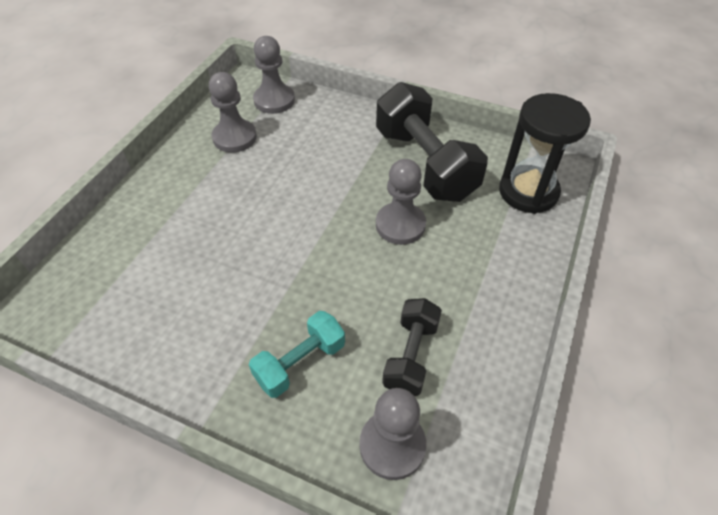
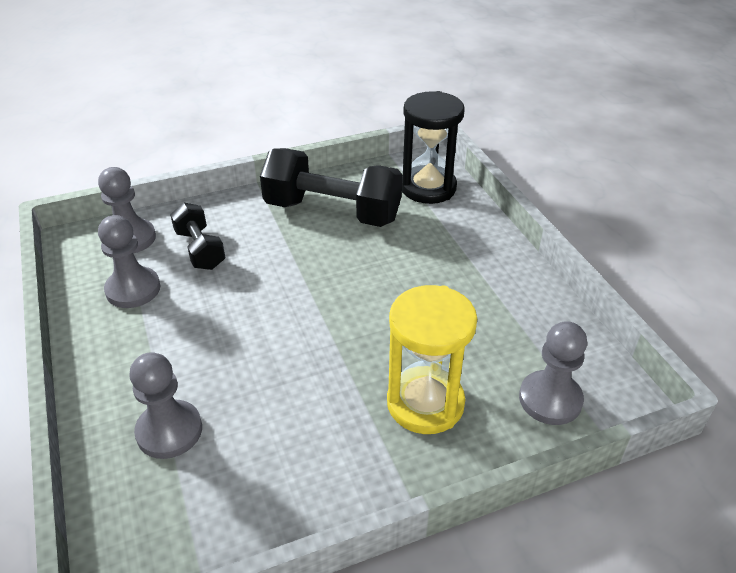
camera: 45 degrees left, 10 degrees down
(300, 363) = (425, 403): turquoise dumbbell -> yellow hourglass
(400, 225) = (371, 264): grey pawn -> grey pawn (169, 431)
(411, 356) = (490, 339): black dumbbell -> black dumbbell (200, 249)

